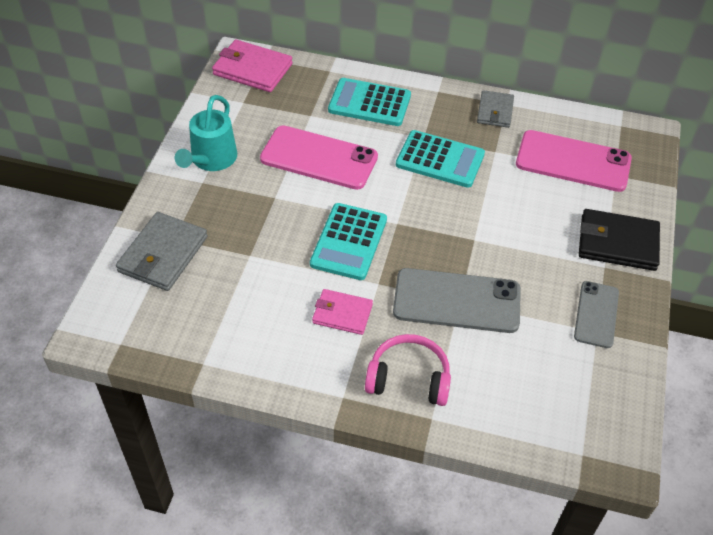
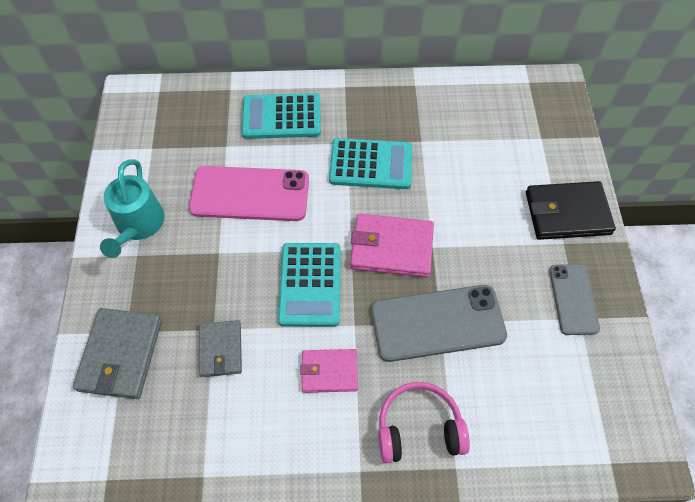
camera: 15 degrees left, 10 degrees up
(252, 69) = (150, 106): pink wallet -> pink wallet (391, 247)
(495, 111) = (406, 96): grey wallet -> grey wallet (220, 350)
(573, 161) = (497, 133): pink phone -> none

